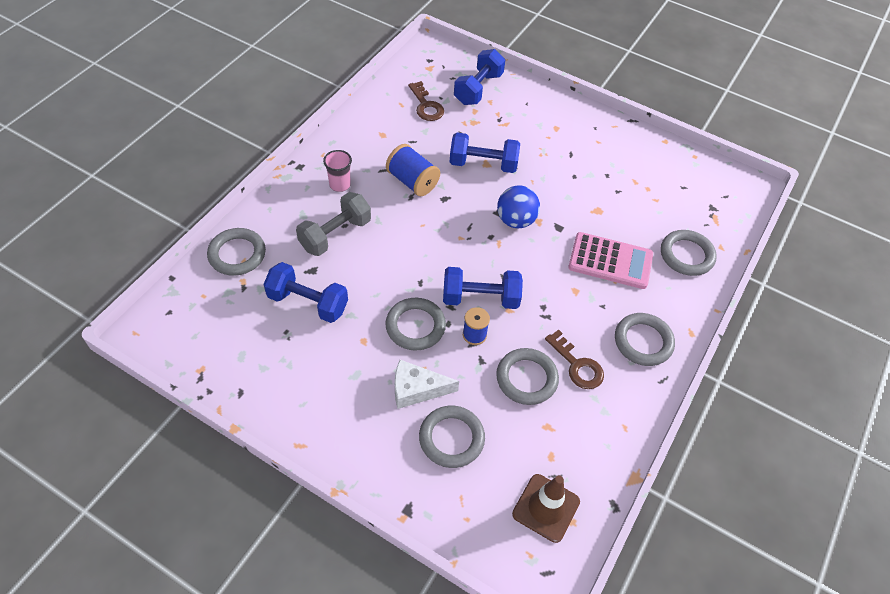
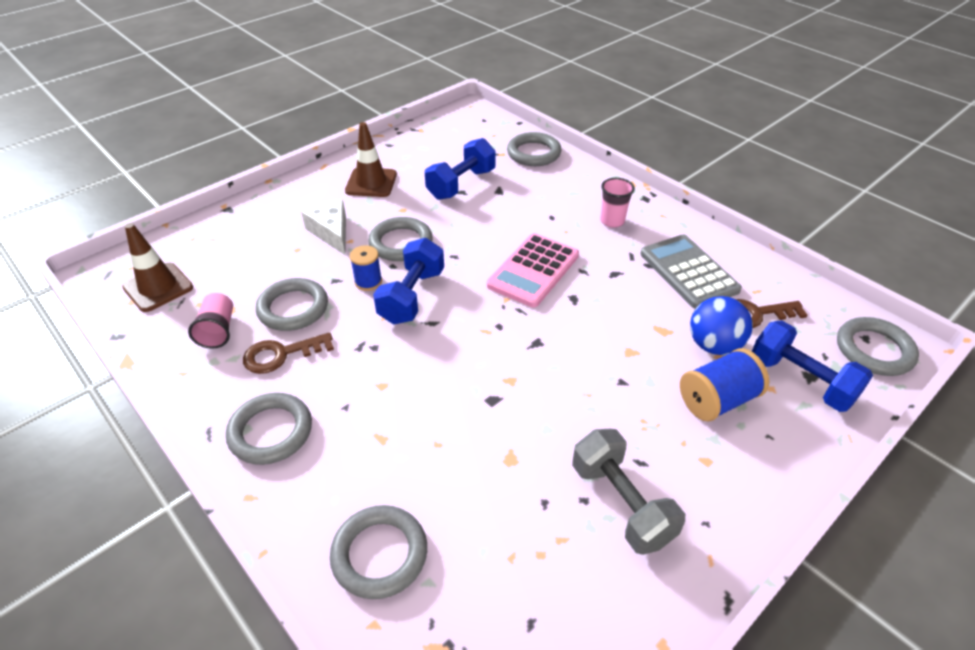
camera: 110 degrees right, 10 degrees down
(323, 384) = (371, 183): none -> brown traffic cone
(335, 234) = (540, 209): grey dumbbell -> grey dumbbell (621, 503)
(392, 138) = (688, 272): none -> grey calculator
(412, 181) = (608, 276): blue spool -> blue spool (717, 400)
(417, 389) = (331, 232): white cheese -> white cheese turned 45 degrees counterclockwise
(451, 438) = (268, 244): grey ring -> grey ring (874, 350)
(483, 164) = (629, 348): blue dumbbell -> none
(516, 220) = (518, 356): blue ball -> blue ball (713, 345)
(573, 424) = (218, 330): none -> pink cup
(610, 261) = (411, 441): pink calculator -> pink calculator (533, 270)

